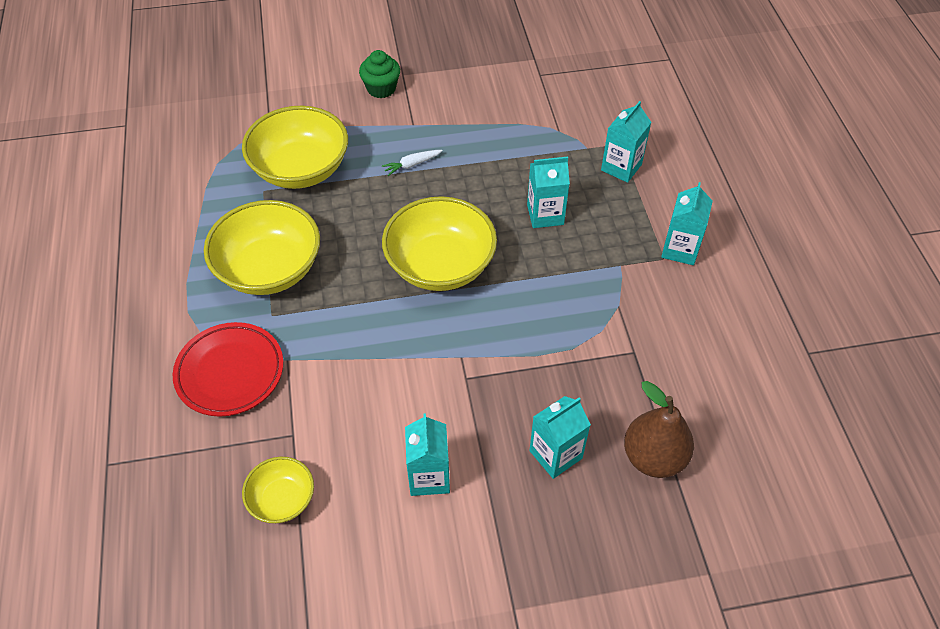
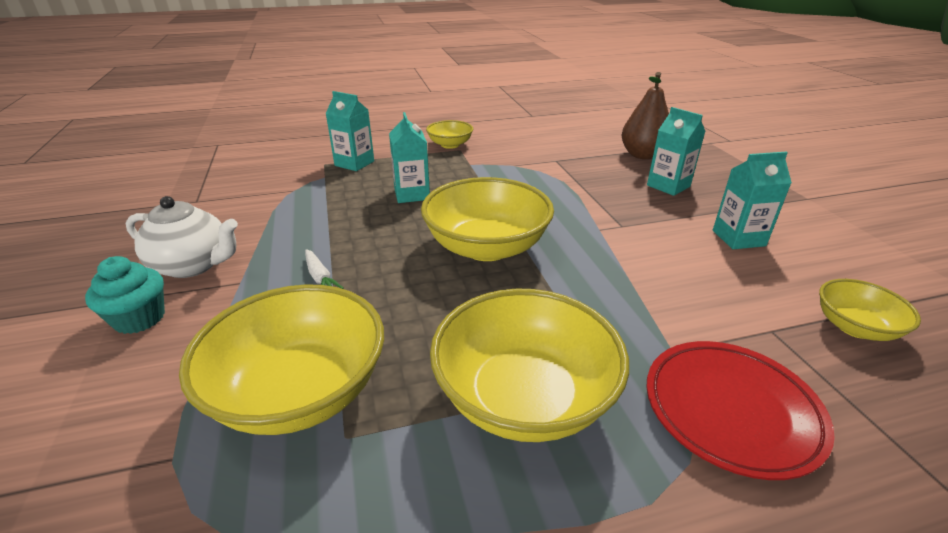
camera: 95 degrees left, 20 degrees down
(381, 89) = (139, 318): green cupcake -> turquoise cupcake
(438, 97) = (193, 265): none -> white teapot
(680, 249) = (450, 145): turquoise carton -> yellow bowl

